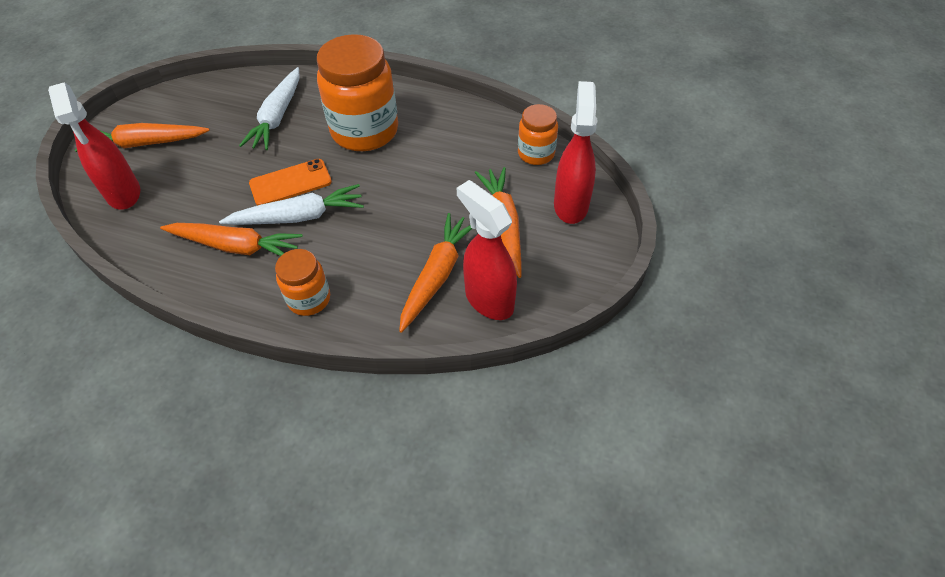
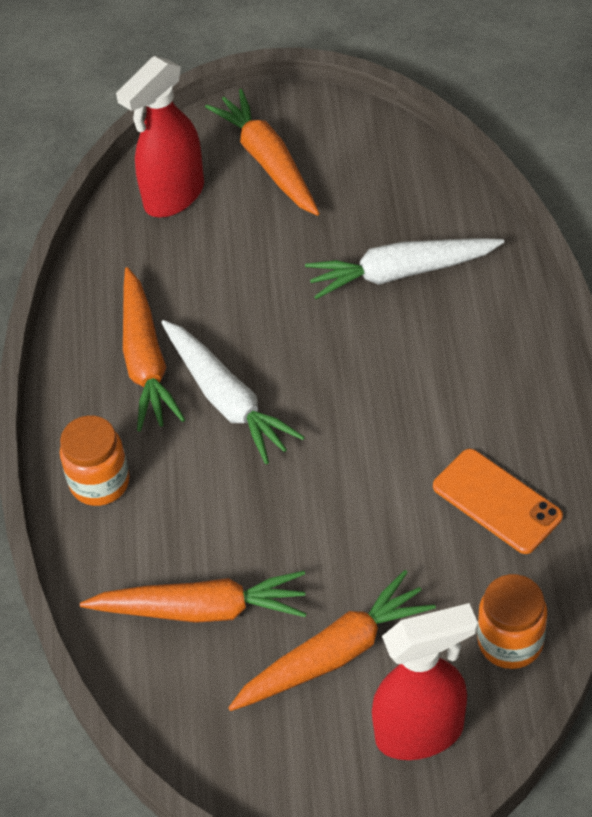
camera: 70 degrees right, 0 degrees up
(290, 183) = (282, 358): orange phone -> orange phone (497, 501)
(365, 131) = (431, 392): orange jar -> none
(488, 300) = (188, 689): red spray bottle -> none

